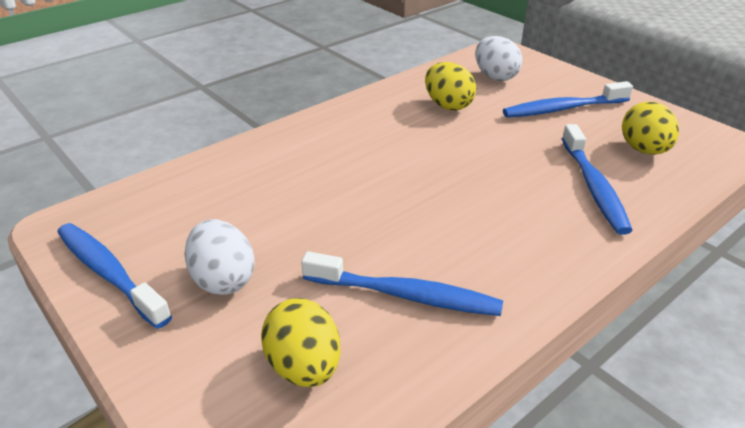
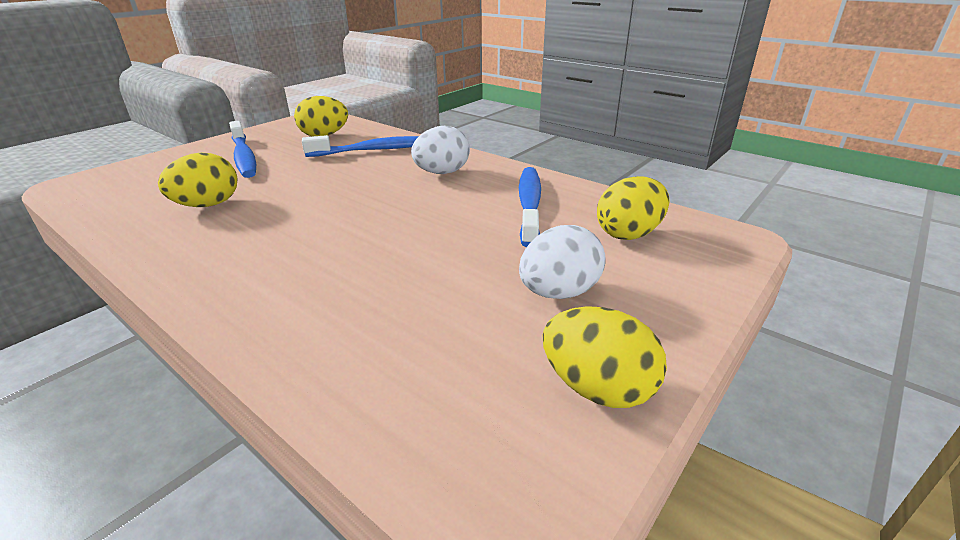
camera: 100 degrees left, 5 degrees down
(109, 273) = (597, 388): blue toothbrush -> yellow egg
(495, 77) = (149, 184): white egg -> white egg (442, 173)

